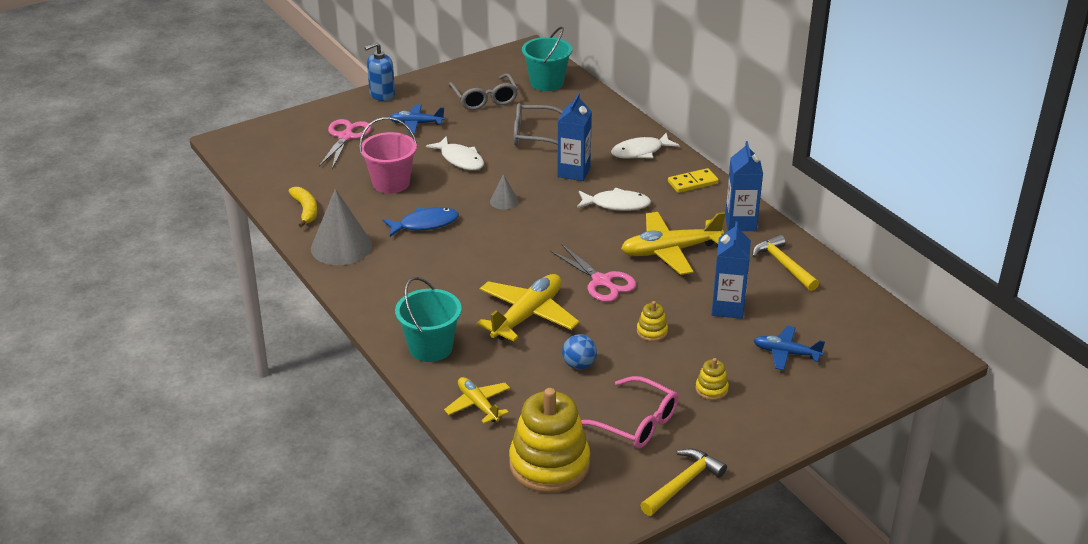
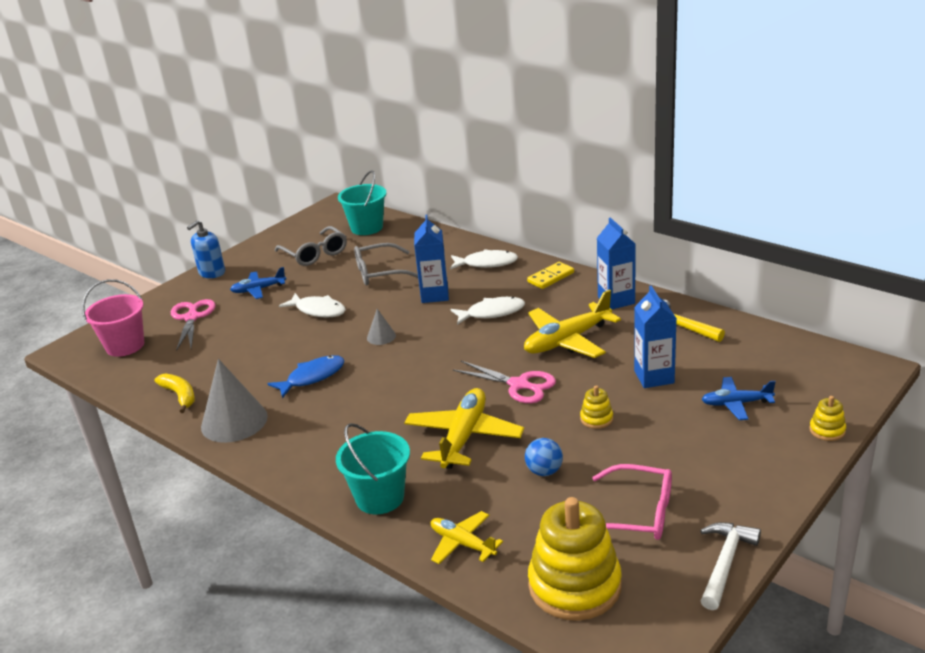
camera: 15 degrees left, 5 degrees down
(391, 183) = (258, 348): pink bucket -> pink bucket (125, 346)
(640, 152) = (487, 263): white fish -> white fish turned 135 degrees counterclockwise
(683, 483) = (725, 563): yellow hammer -> white hammer
(711, 389) = (689, 458): yellow stacking toy -> yellow stacking toy (827, 430)

